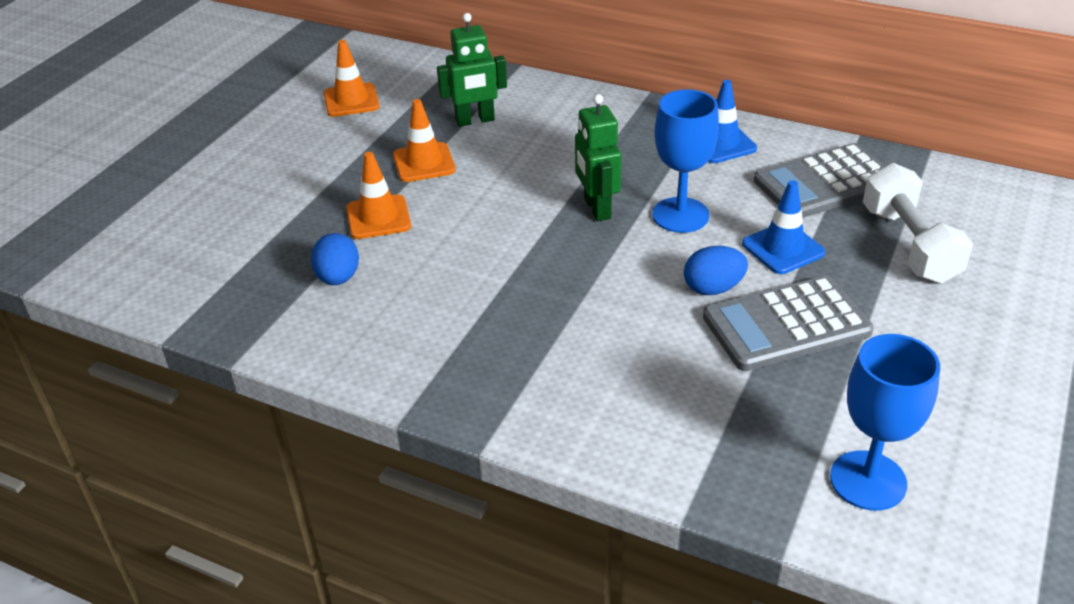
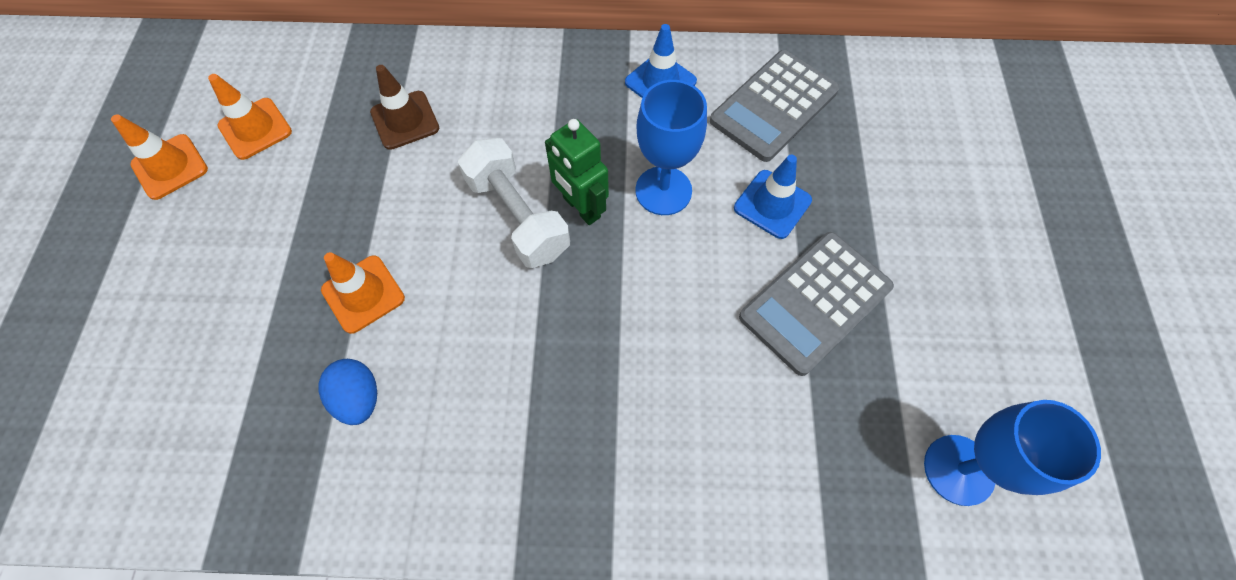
camera: 25 degrees left, 25 degrees up
(424, 163) = (377, 198): orange traffic cone -> orange traffic cone (170, 167)
(475, 120) = (405, 120): green robot -> brown traffic cone
(713, 288) = (733, 278): blue egg -> none
(909, 245) = (875, 163): white dumbbell -> white dumbbell (518, 216)

